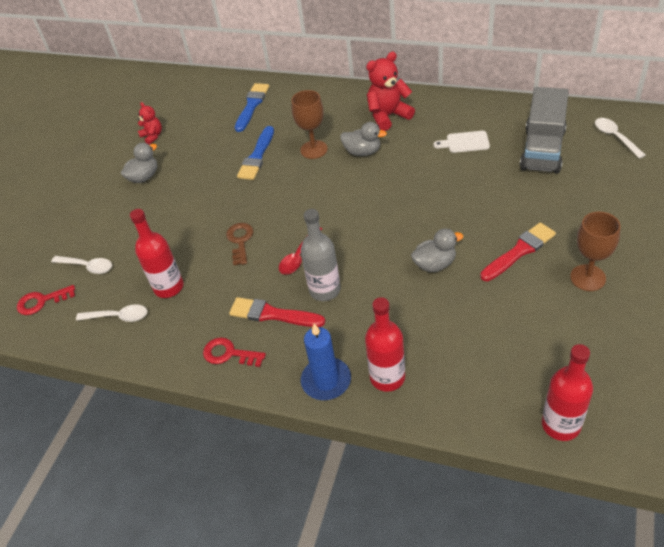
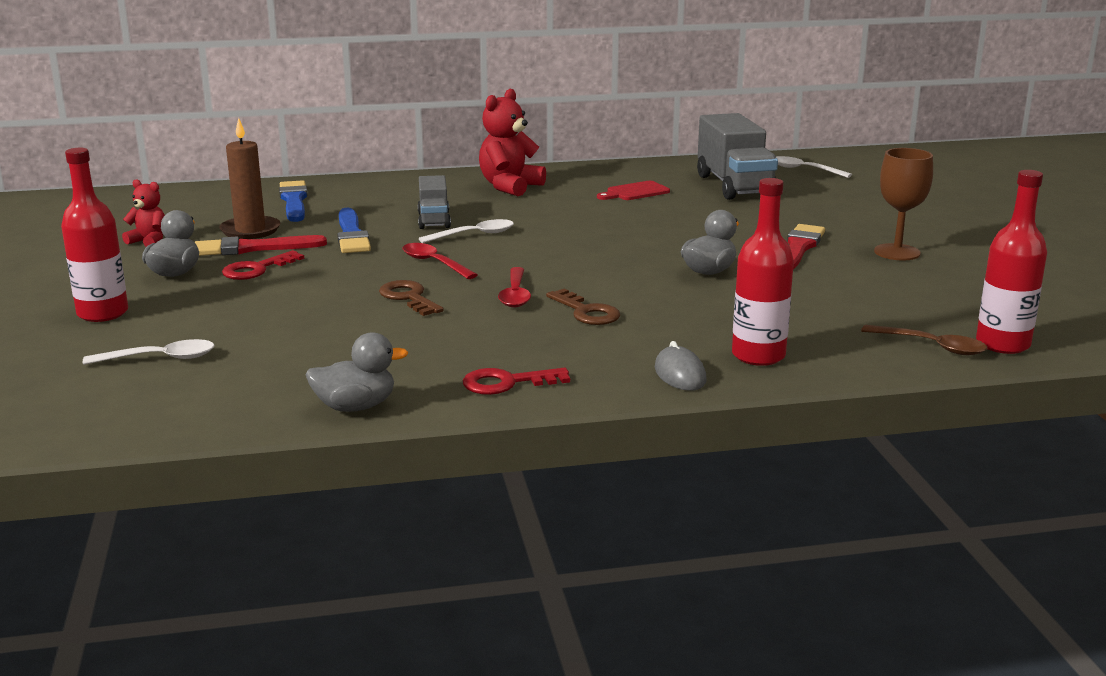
camera: 35 degrees left, 25 degrees down
(41, 301) = (104, 403): red key -> red key (257, 269)
(118, 317) = (275, 389): white spoon -> white spoon (474, 235)
(169, 287) = (335, 350): red bottle -> red bottle (103, 313)
(208, 137) = (250, 230): none -> brown candle
(272, 314) = (534, 342): red brush -> red brush (253, 248)
(279, 204) = (434, 263): none -> red spoon
(314, 149) = (434, 220): brown goblet -> grey truck
(324, 290) = (586, 312): grey bottle -> brown key
(326, 381) = (680, 374): blue candle -> grey mouse
(362, 152) = (507, 213): grey duck -> grey duck (355, 407)
(465, 142) = (635, 192): white cutting board -> red cutting board
(508, 408) = (932, 346): none -> brown spoon

